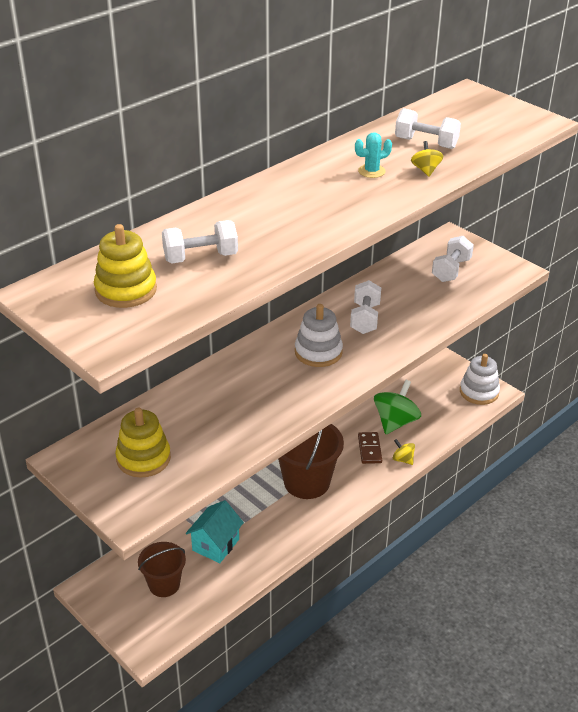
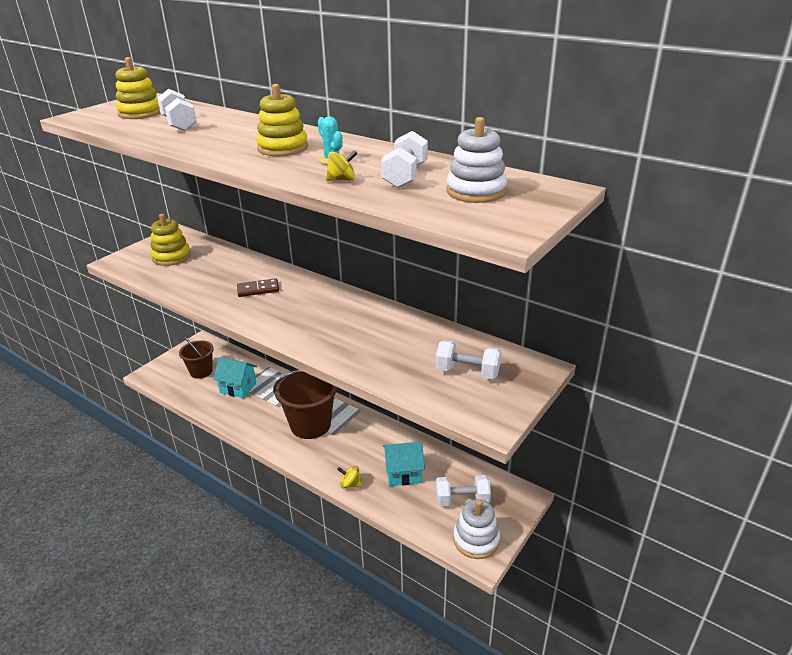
camera: 80 degrees right, 5 degrees down
(318, 352) = (301, 308): white stacking toy -> white stacking toy (476, 191)
(325, 194) = (283, 148): none -> yellow stacking toy
(365, 319) = (357, 326): white dumbbell -> white dumbbell (462, 500)
(369, 449) = (359, 459): brown domino -> brown domino (258, 289)
(395, 422) = (403, 473): green spinning top -> turquoise house
(403, 459) = (350, 484): yellow spinning top -> yellow spinning top turned 105 degrees counterclockwise

